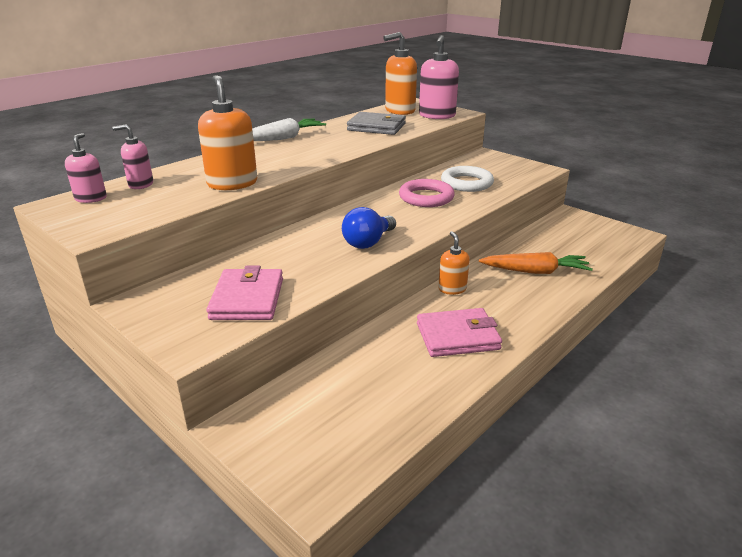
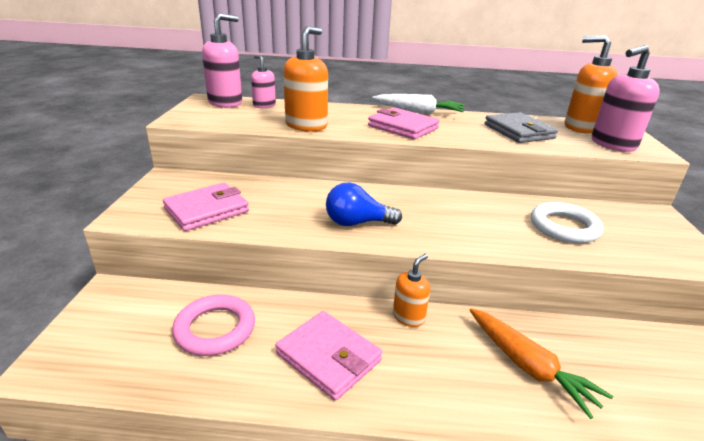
camera: 50 degrees right, 0 degrees up
(91, 198) = (225, 103): pink soap dispenser -> pink soap dispenser, size x1.71
(304, 154) = (403, 127): none -> pink wallet
(426, 197) = (489, 217): pink ring -> pink ring (215, 329)

